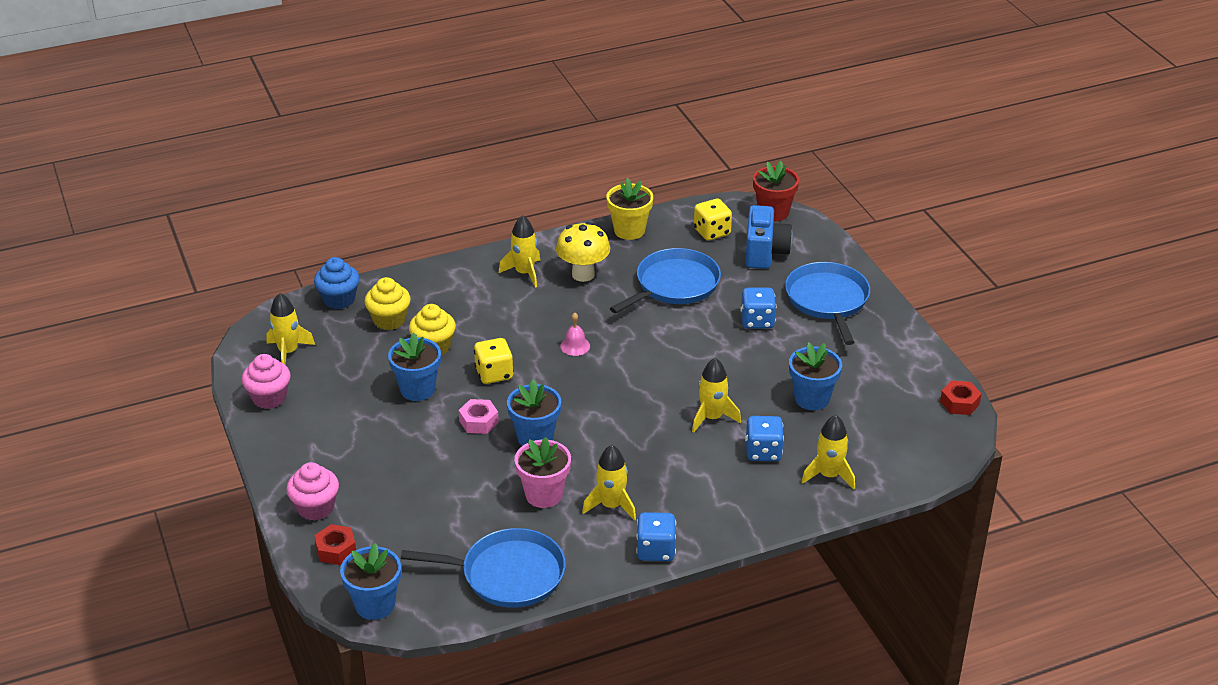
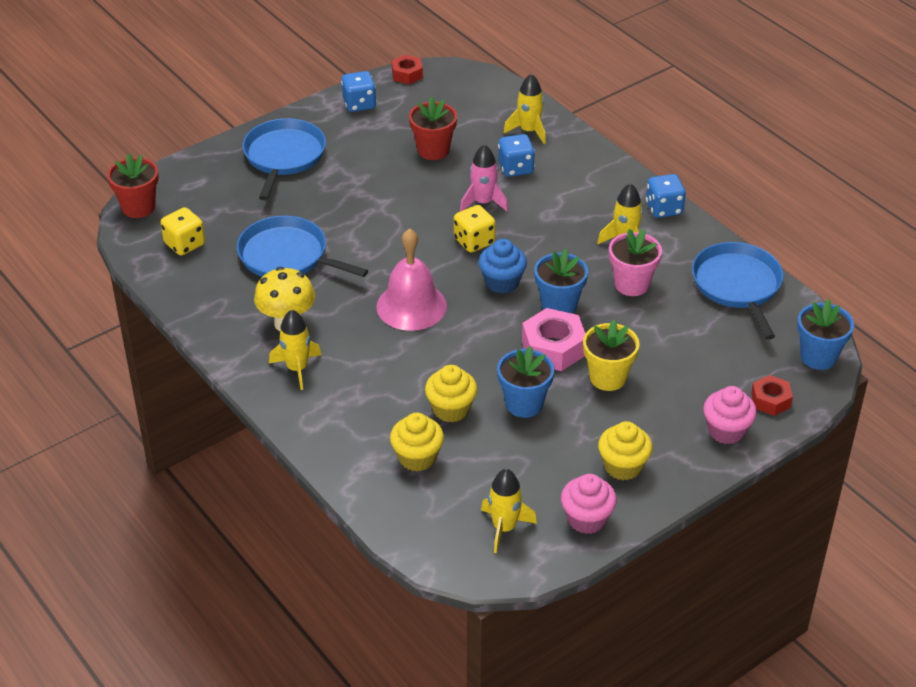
camera: 105 degrees left, 5 degrees up
(312, 432) = (623, 466): none -> yellow cupcake
(339, 299) = (393, 512): blue cupcake -> blue cupcake (502, 282)
(479, 421) = (553, 348): pink nut -> pink nut, size x1.64
(494, 374) = (477, 353): yellow dice -> yellow dice (474, 241)
(575, 346) = (411, 306): pink bell -> pink bell, size x2.25
(629, 230) = (195, 304): yellow flower pot -> yellow flower pot (608, 377)
(712, 418) = (483, 202): yellow rocket -> pink rocket
(757, 321) = (330, 195): blue dice -> blue dice (359, 104)
(765, 252) = (214, 204): blue camera -> none
(812, 399) = (433, 150): blue flower pot -> red flower pot
(827, 300) = (283, 156): blue pan -> blue pan turned 120 degrees clockwise

